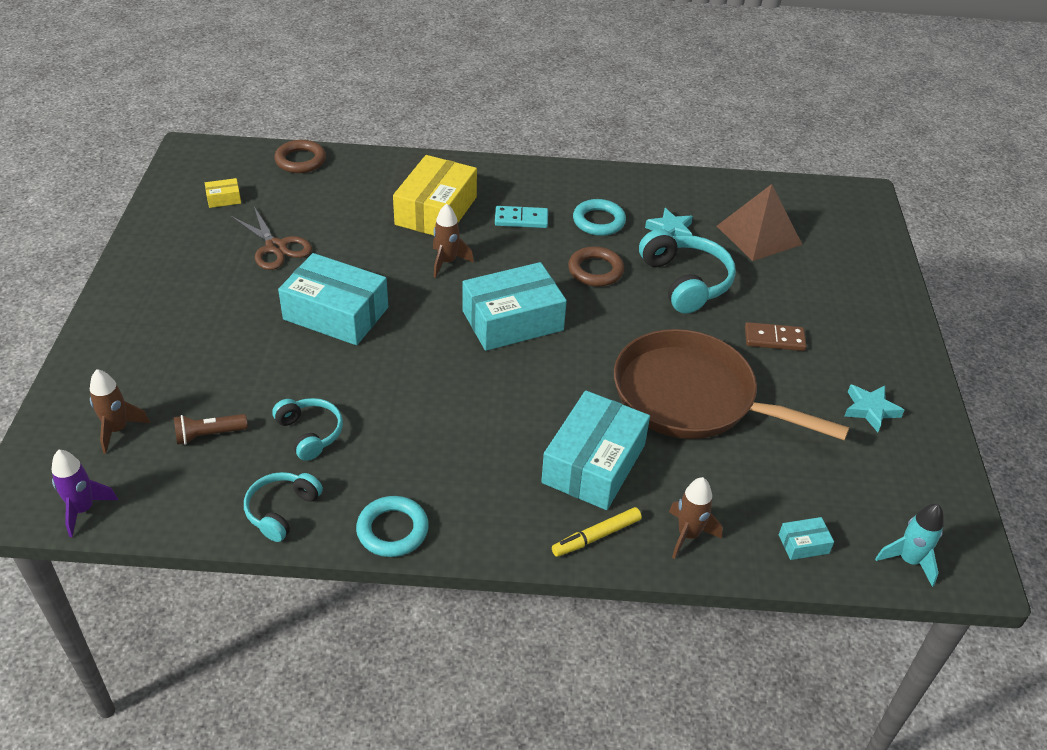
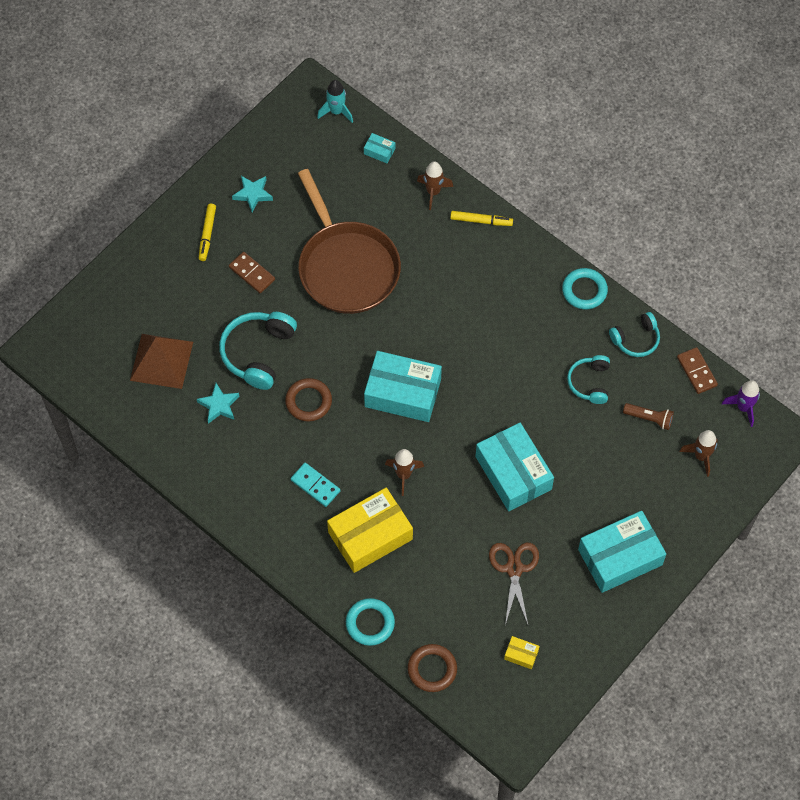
camera: 140 degrees left, 20 degrees up
(173, 517) = (696, 371): none -> brown domino
(593, 463) = (444, 261): turquoise box -> turquoise box (620, 557)
(598, 221) = (261, 447): turquoise ring -> turquoise ring (370, 623)
(859, 348) = (207, 234): none -> yellow marker

